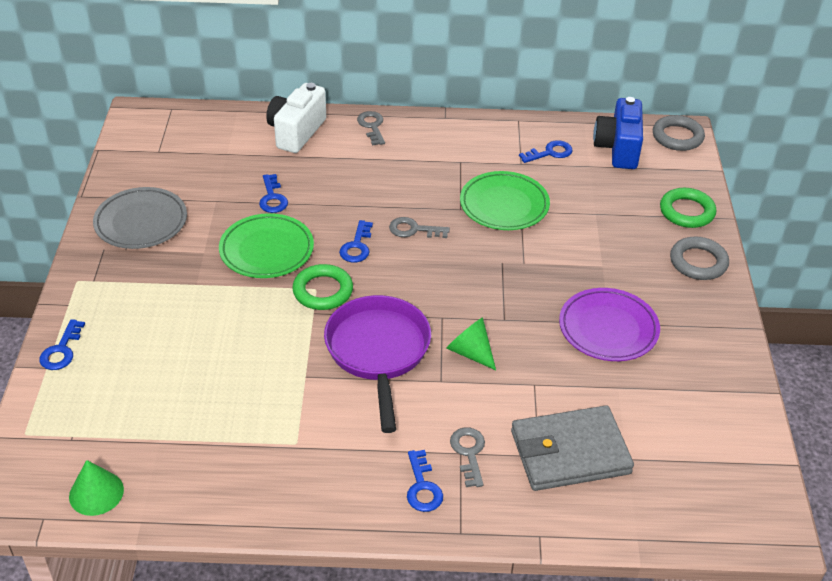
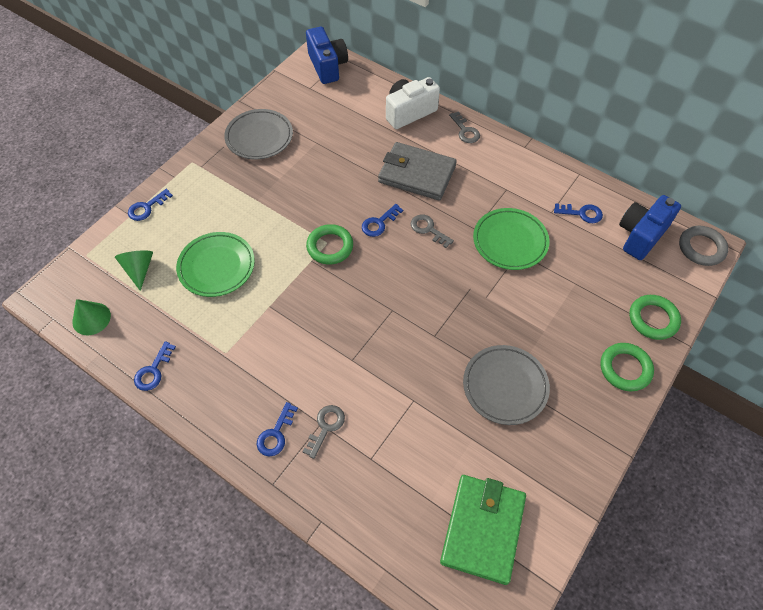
camera: 35 degrees right, 15 degrees up
(160, 123) = (327, 66): none -> blue camera
(266, 250) = (319, 196): green plate -> green plate (216, 266)
(272, 198) = (353, 157): blue key -> blue key (153, 370)
(372, 126) = (465, 131): grey key -> grey key turned 135 degrees clockwise
(378, 352) = (328, 314): purple pan -> none
(470, 352) = (389, 349): green cone -> green cone (139, 269)
(570, 452) = (394, 470): grey wallet -> grey wallet (417, 174)
(608, 328) = (505, 386): purple plate -> grey plate
(692, 454) = (482, 529): none -> green wallet
(698, 262) = (625, 369): grey ring -> green ring

